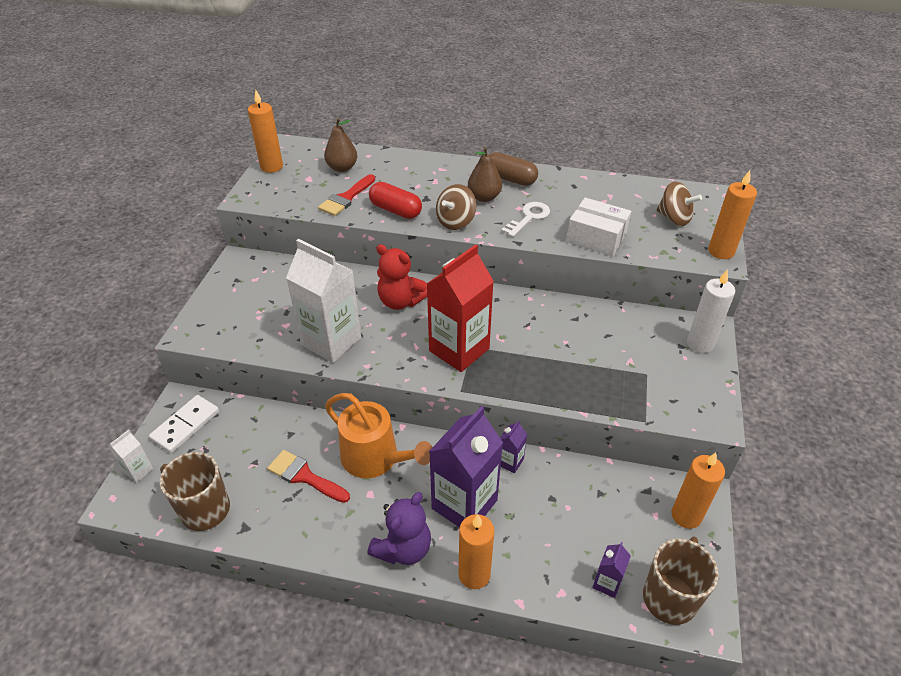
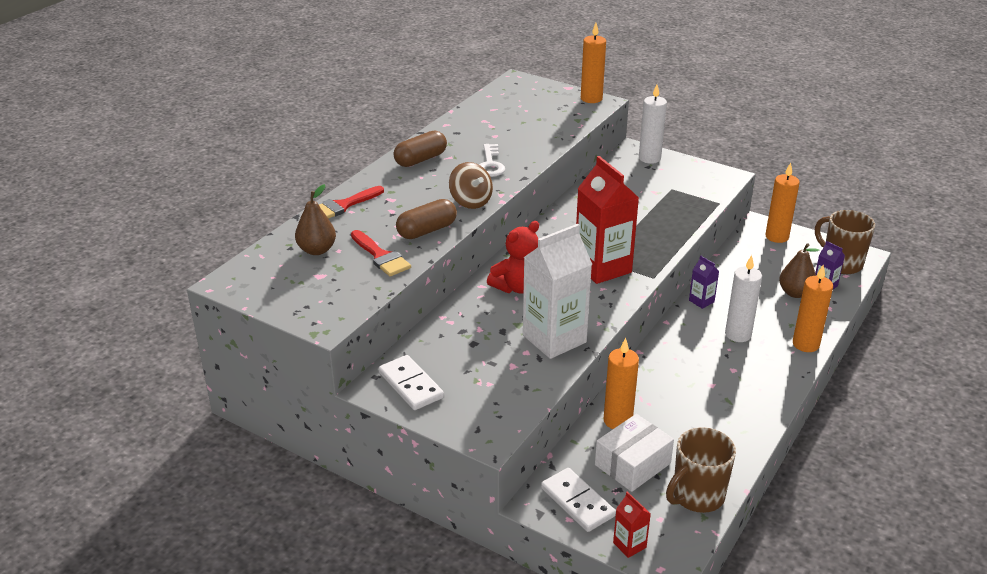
camera: 70 degrees left, 10 degrees down
(138, 470) = (629, 545): white carton -> red carton
(246, 276) = (410, 385): none -> white domino
(271, 167) = (271, 298): orange candle -> orange candle (618, 421)
(304, 476) = (678, 422): red brush -> red brush (343, 206)
(375, 458) = (672, 374): orange watering can -> none
(395, 210) = (427, 230): red capsule -> brown capsule
(403, 548) = (773, 376): purple teddy bear -> none
(464, 504) = (738, 334): purple carton -> white candle
(484, 197) = (441, 179): brown pear -> brown pear (795, 293)
(529, 217) = (490, 164): white key -> white key turned 150 degrees counterclockwise
(596, 238) = (541, 142): white box -> white box (632, 464)
(674, 218) = (537, 103): brown spinning top -> none

